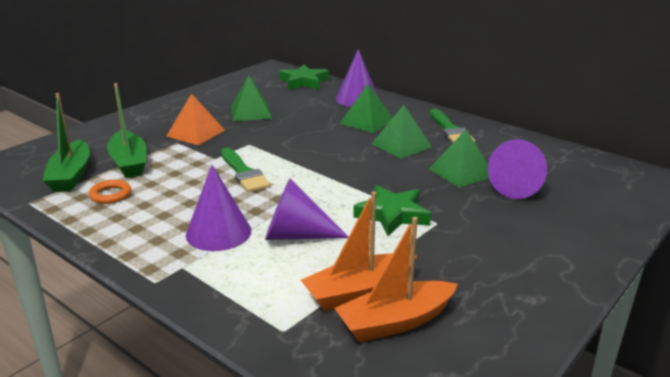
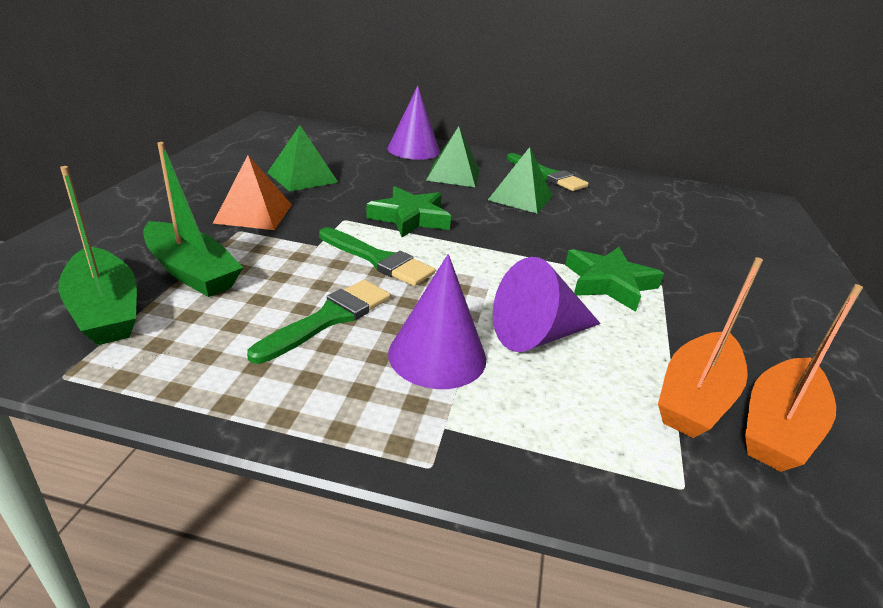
camera: 30 degrees left, 5 degrees up
(110, 195) = (209, 330): orange ring -> none
(178, 201) = (328, 318): none -> green brush
(303, 82) = (329, 135): green star -> green star (410, 218)
(461, 172) = (613, 220): green pyramid -> none
(518, 186) = (680, 228): purple cone -> none

